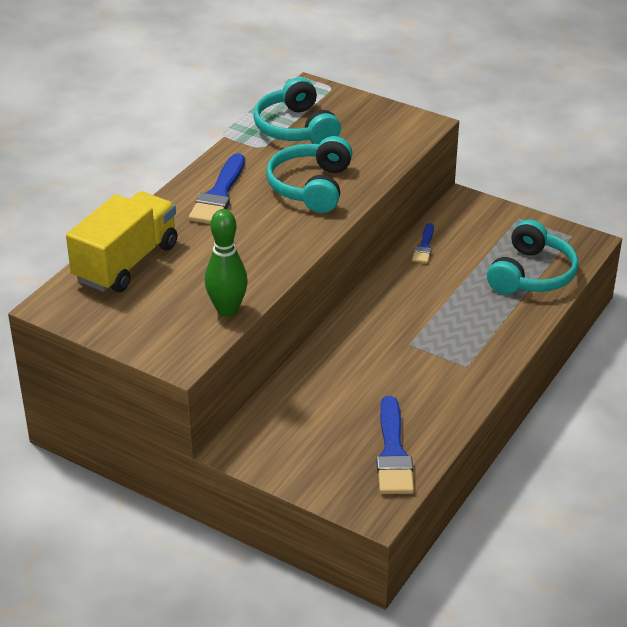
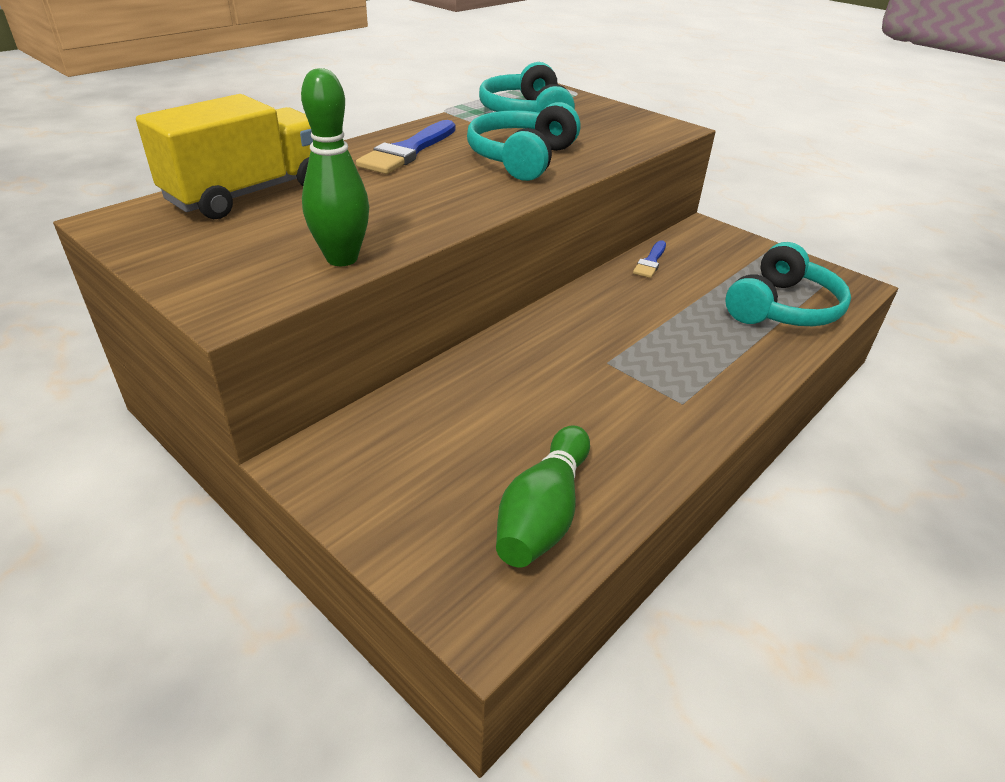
camera: 10 degrees right, 0 degrees up
(393, 452) = (543, 513): blue brush -> green bowling pin

